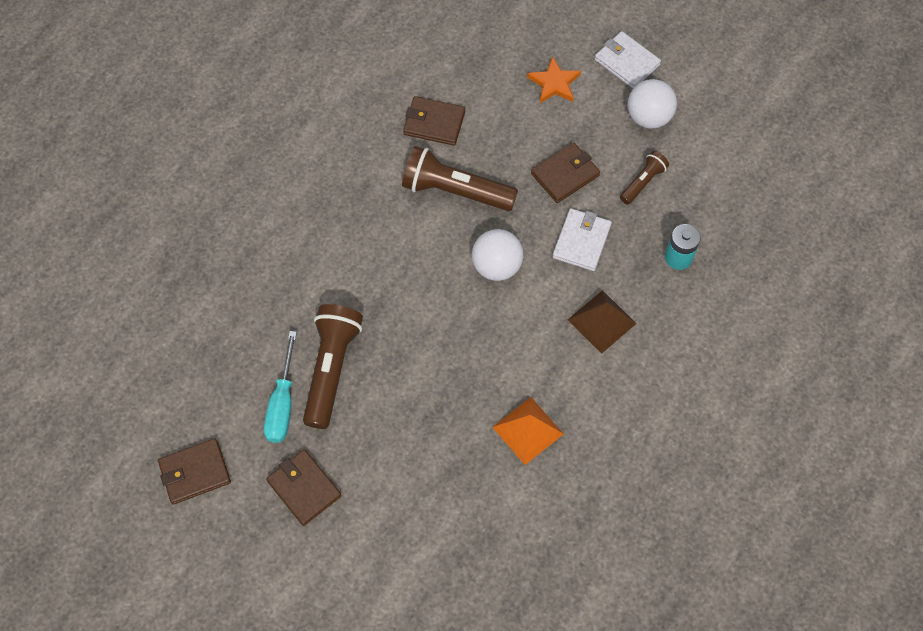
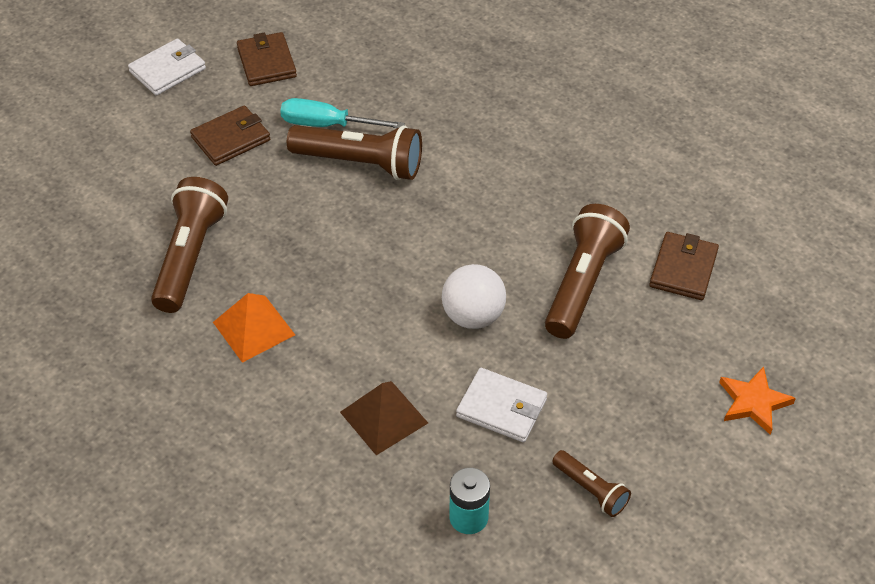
camera: 95 degrees right, 15 degrees down
(454, 498) = (190, 257): none -> brown flashlight
(565, 174) = (604, 400): brown wallet -> none
(627, 62) = (797, 495): white wallet -> white wallet (168, 70)
(648, 117) = (701, 511): white ball -> none

